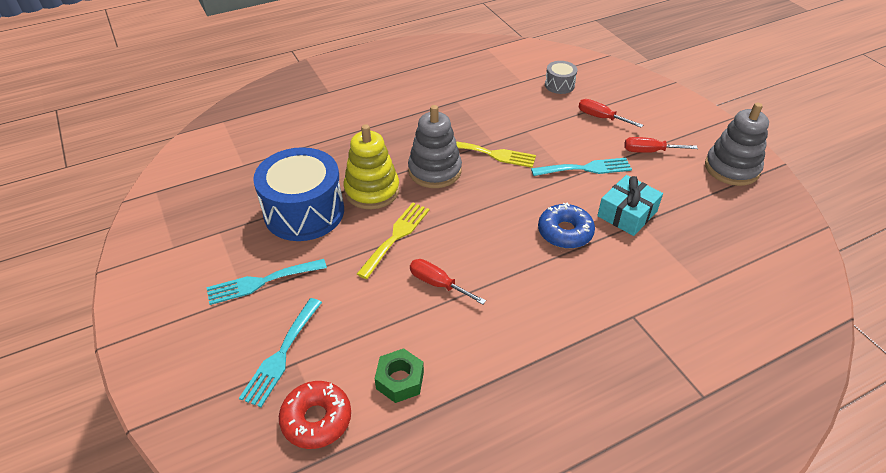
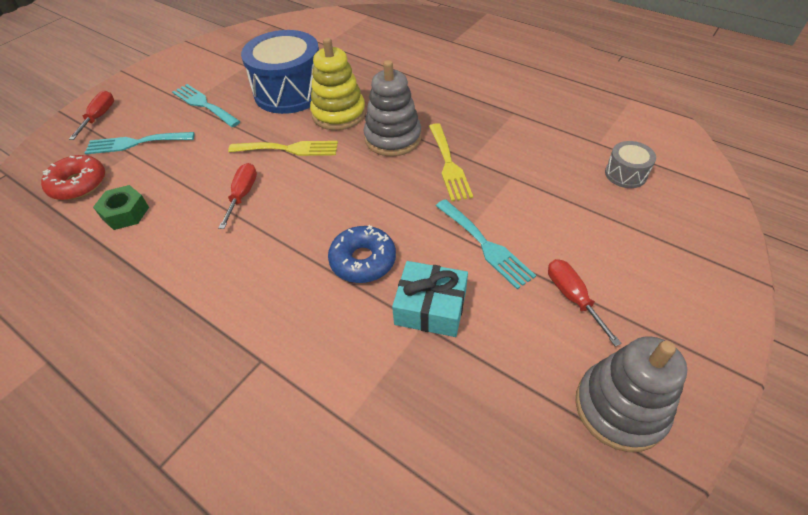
camera: 65 degrees right, 5 degrees up
(601, 117) = (598, 230): red screwdriver -> red screwdriver (99, 117)

